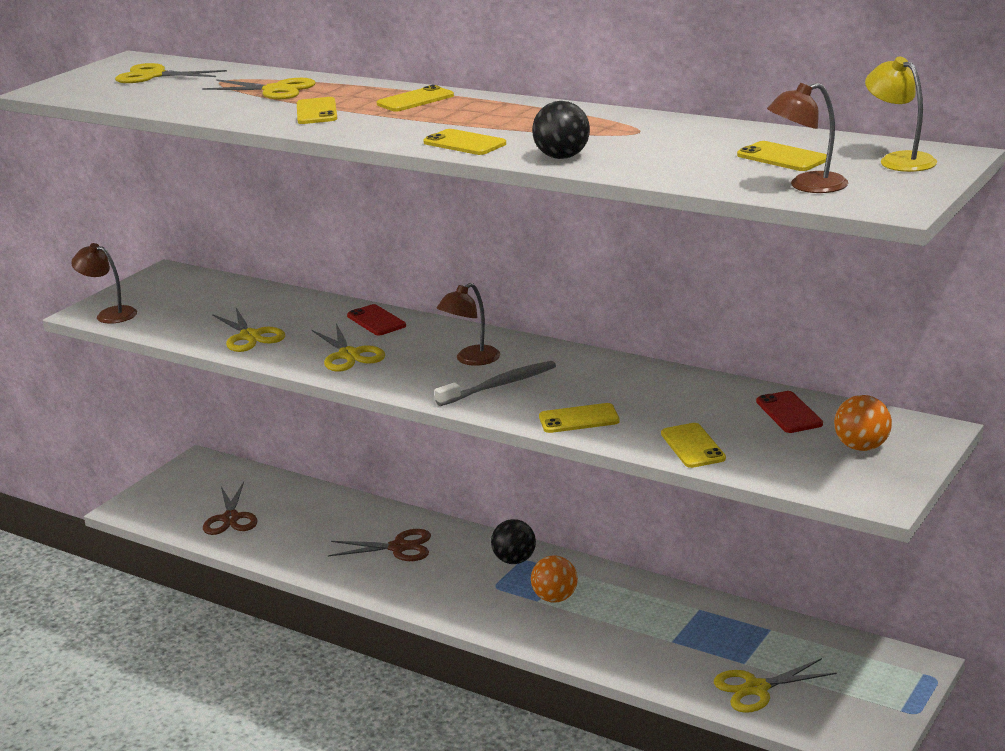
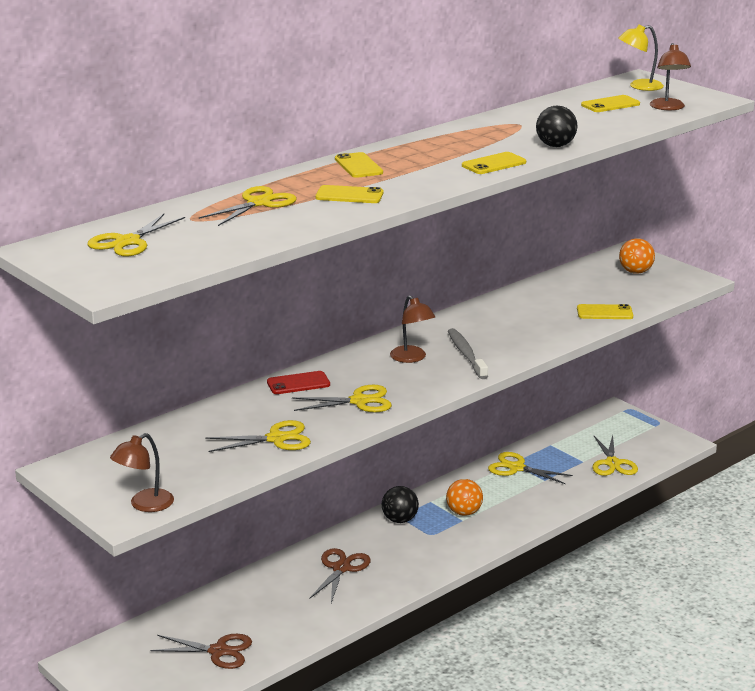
camera: 75 degrees left, 0 degrees up
(579, 419) = (541, 338): yellow phone -> none
(688, 614) = (516, 468): none -> yellow scissors
(789, 413) = (577, 280): red phone -> none

